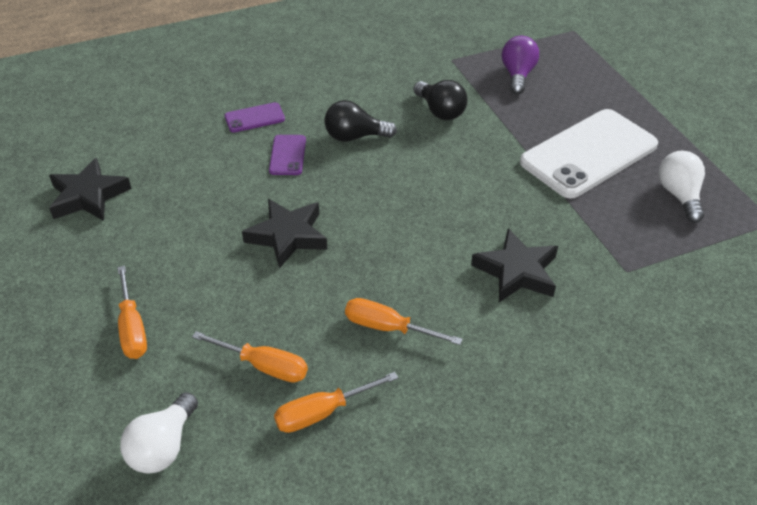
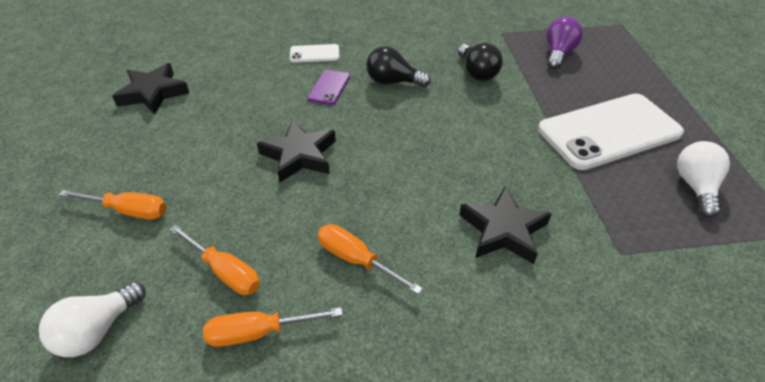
camera: 15 degrees right, 0 degrees up
(132, 329) = (129, 211): orange screwdriver -> orange screwdriver turned 75 degrees counterclockwise
(254, 118) = (314, 54): purple phone -> white phone

